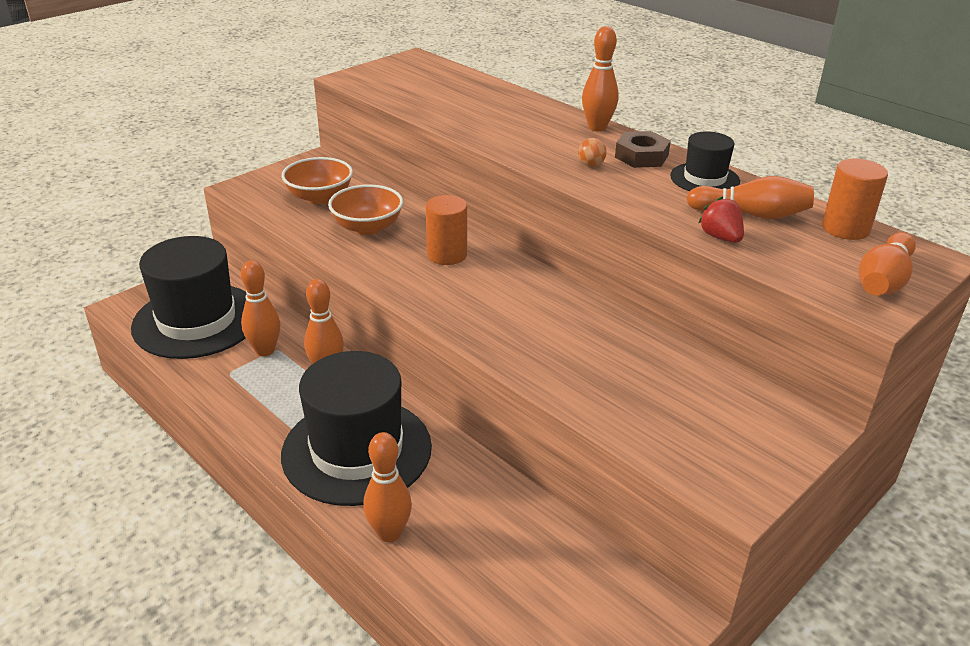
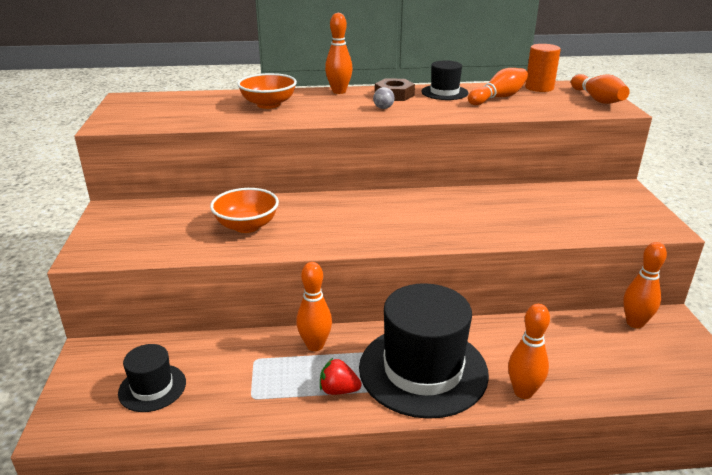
camera: 50 degrees left, 5 degrees down
(197, 321) = (152, 387): black hat -> black hat, size x0.49
(265, 351) = (249, 366): orange bowling pin -> orange bowling pin (635, 323)
(319, 197) = (169, 228): orange bowl -> orange bowl (268, 104)
(447, 255) = (330, 213): orange cylinder -> none
(591, 165) = (383, 108): orange ball -> grey ball
(720, 237) = (513, 111): red strawberry -> red strawberry (338, 390)

